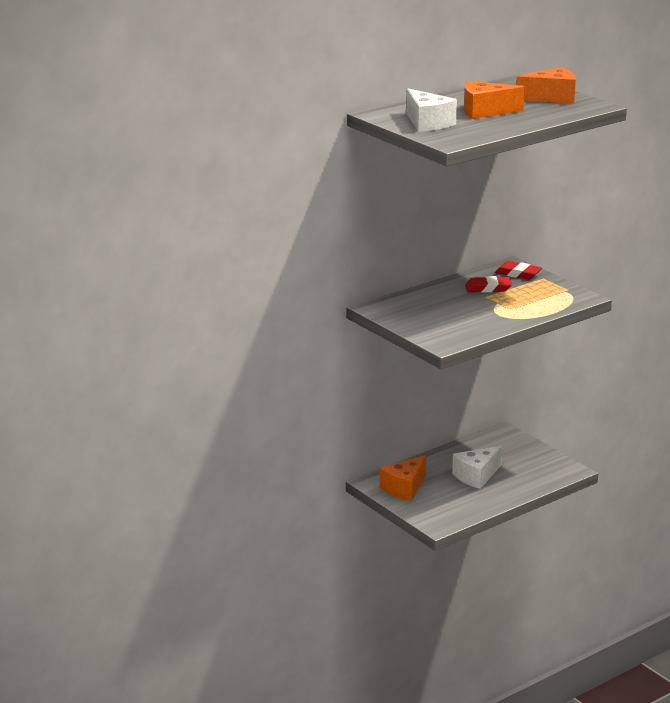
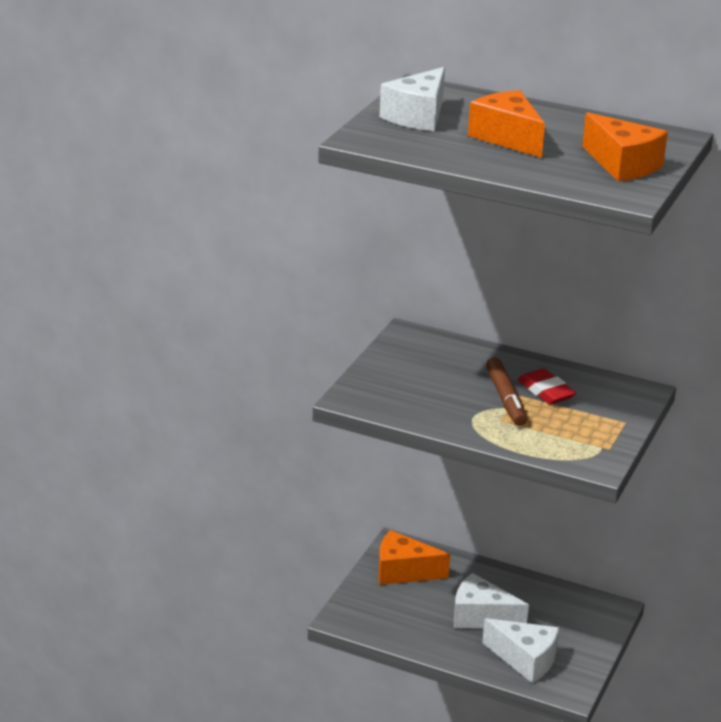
camera: 60 degrees right, 5 degrees up
(486, 301) = (505, 398): none -> brown marker
(518, 274) = (616, 402): red eraser -> none
(531, 475) = (525, 660): none -> white cheese

